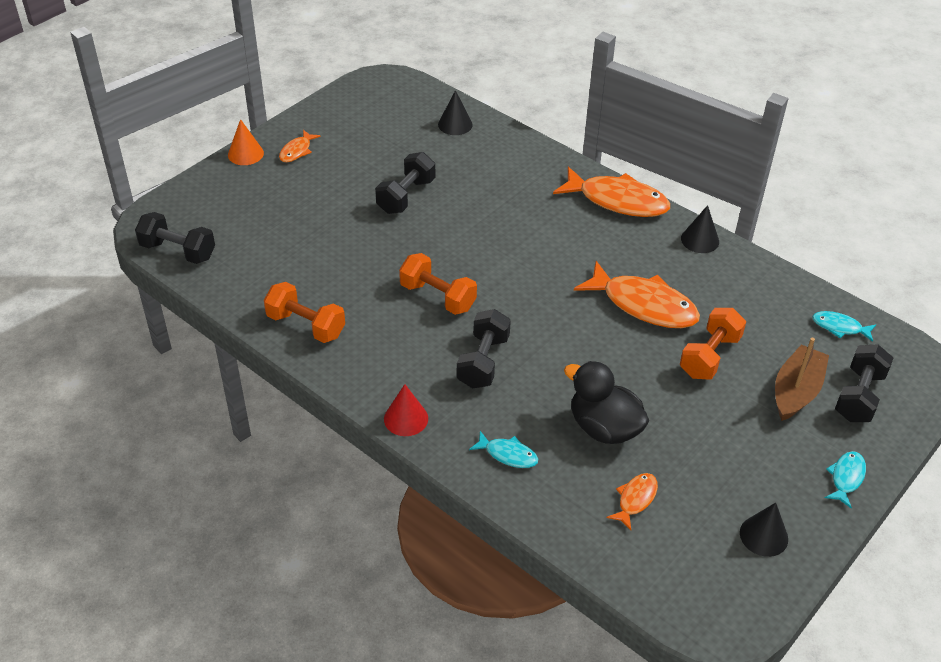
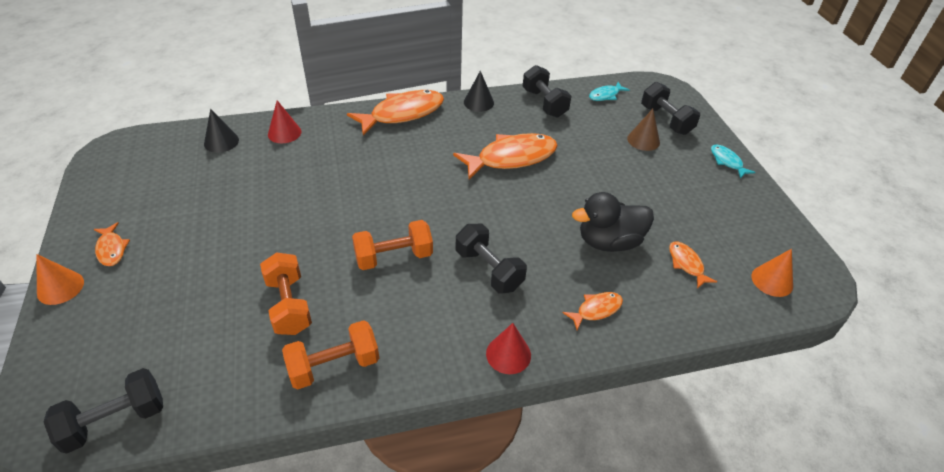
camera: 55 degrees left, 0 degrees up
(406, 196) = (261, 212): black dumbbell -> black dumbbell (544, 103)
(506, 149) = (284, 133): none -> red cone
(508, 454) = (596, 310): turquoise fish -> orange fish
(684, 579) = (772, 281): none -> orange cone
(709, 356) = (584, 157): orange dumbbell -> orange dumbbell (289, 305)
(763, 536) = (754, 222): black cone -> none
(796, 391) = (643, 140): brown boat -> brown cone

